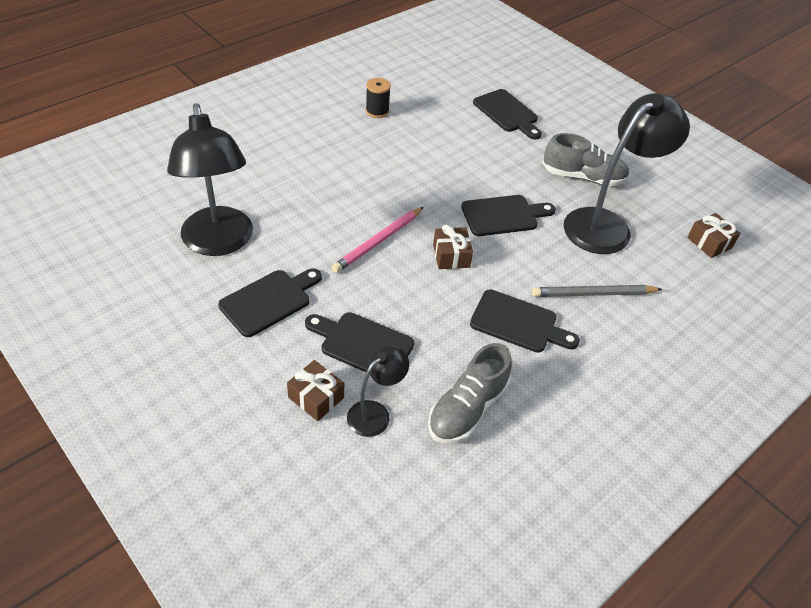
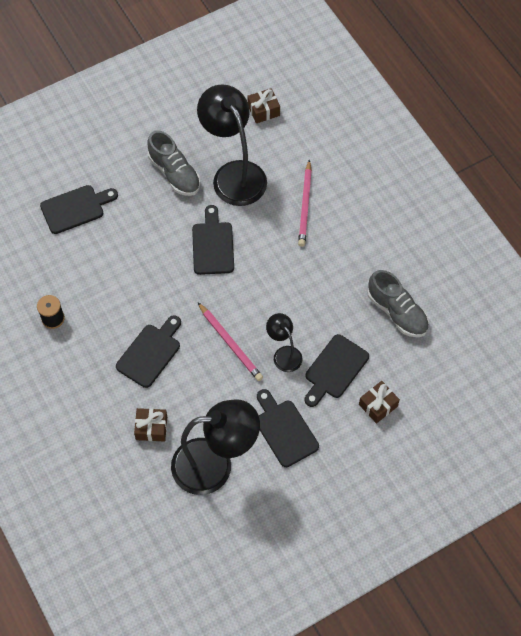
camera: 75 degrees left, 15 degrees up
(375, 413) = (394, 369): black lamp -> black lamp (284, 354)
(451, 256) = (253, 293): brown gift -> brown gift (151, 428)
(518, 323) = (327, 262): black cutting board -> black cutting board (150, 353)
(583, 177) = (174, 173): grey shoe -> grey shoe turned 120 degrees clockwise
(593, 294) = (305, 205): grey pencil -> pink pencil

